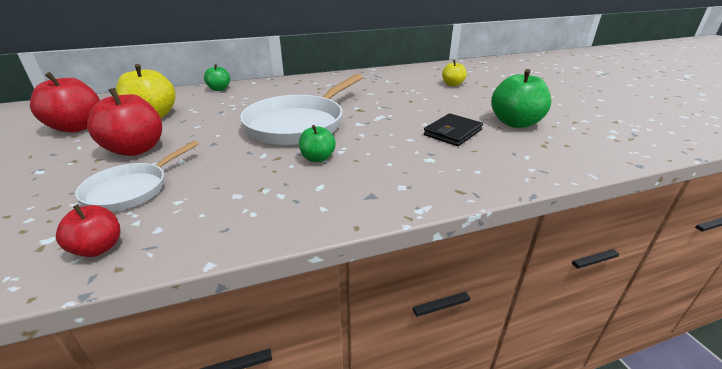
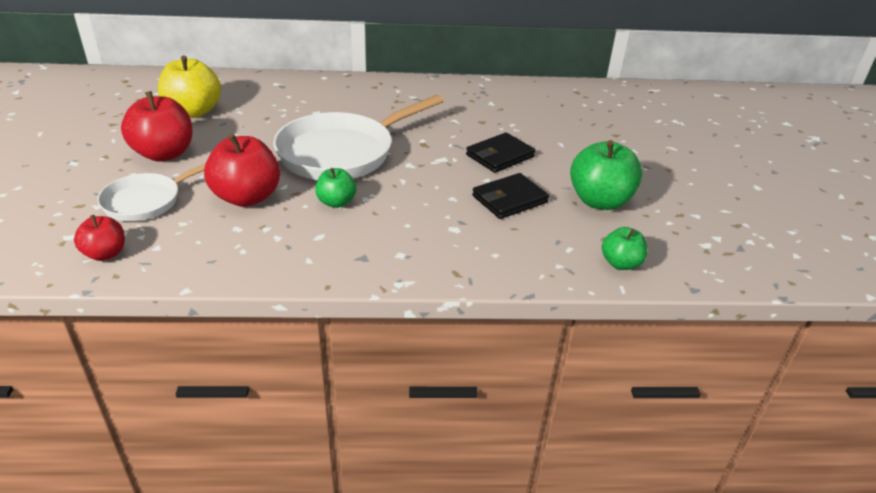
camera: 15 degrees right, 5 degrees up
(77, 127) = (117, 113): red apple -> red apple (247, 197)
(219, 89) = (279, 82): green apple -> green apple (620, 263)
(421, 108) = (500, 156): none -> black wallet
(452, 84) = (572, 124): yellow apple -> none

